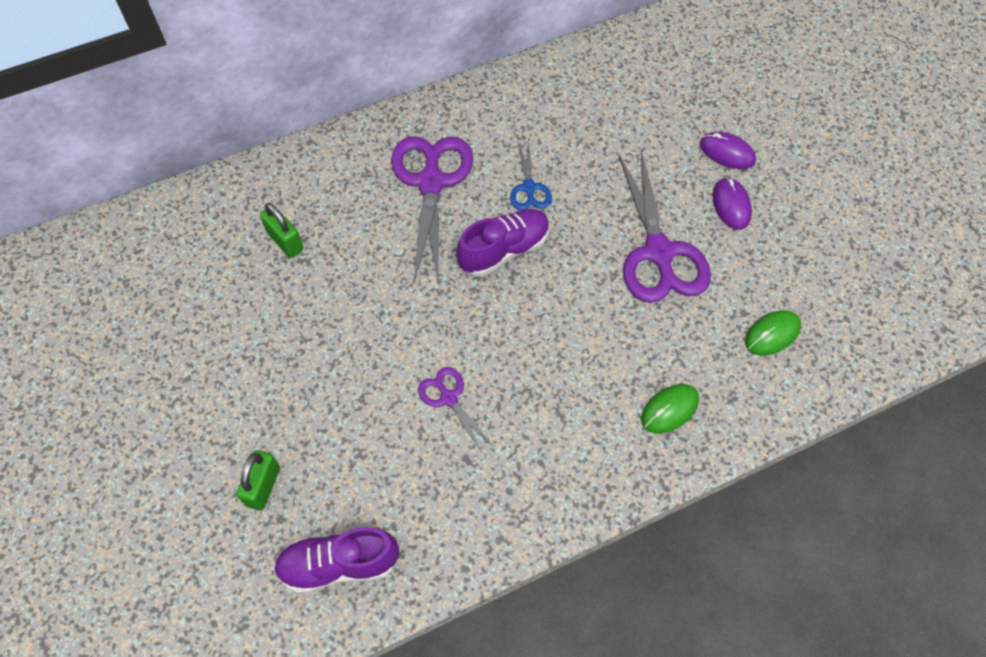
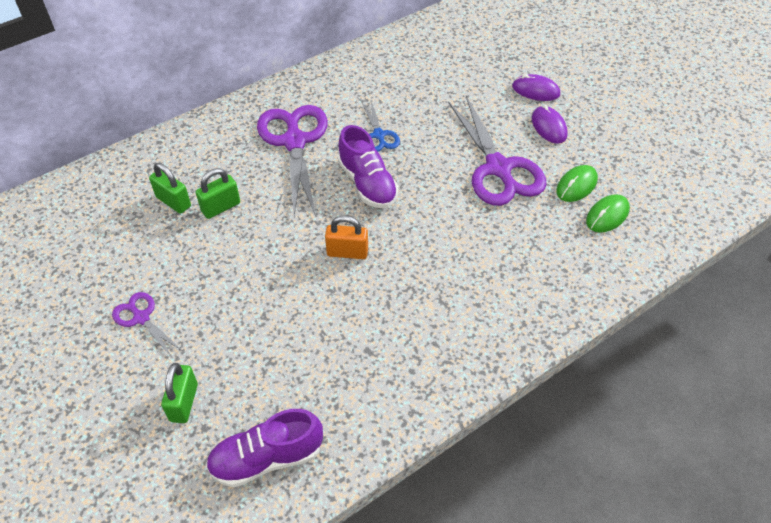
camera: 10 degrees left, 10 degrees down
(336, 256) = (221, 207): none -> green padlock
(449, 398) = (342, 304): purple scissors -> purple scissors (141, 318)
(465, 335) = (347, 252): none -> orange padlock
(504, 250) = (367, 183): purple shoe -> purple shoe turned 105 degrees clockwise
(669, 409) = (536, 284): green mouse -> green mouse (576, 185)

